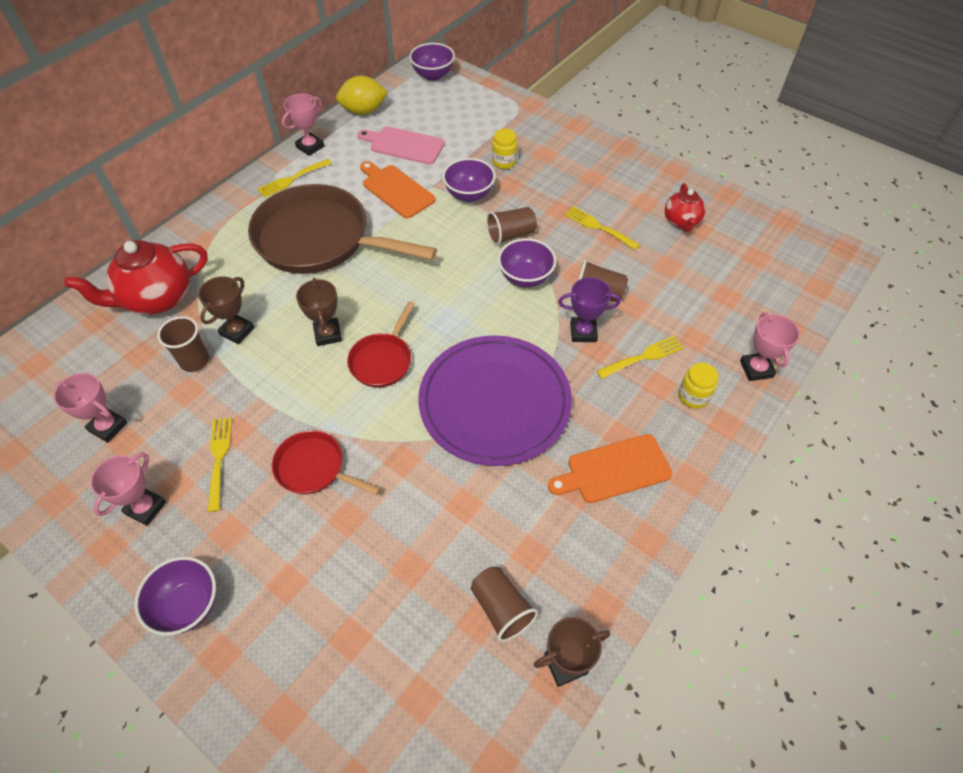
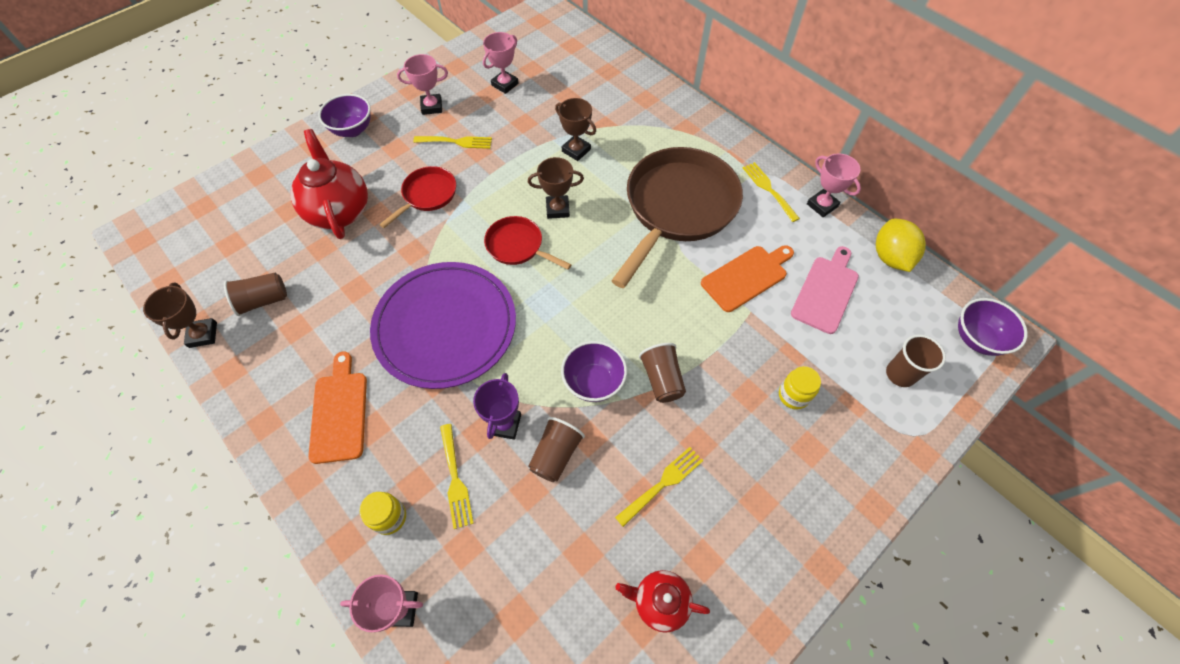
camera: 100 degrees right, 5 degrees up
(146, 508) = (432, 107): pink trophy -> pink trophy turned 45 degrees counterclockwise
(157, 299) = (623, 102): red teapot -> red teapot (339, 211)
(194, 361) = (551, 126): brown cup -> brown cup (900, 374)
(469, 195) = (734, 347): purple bowl -> none

